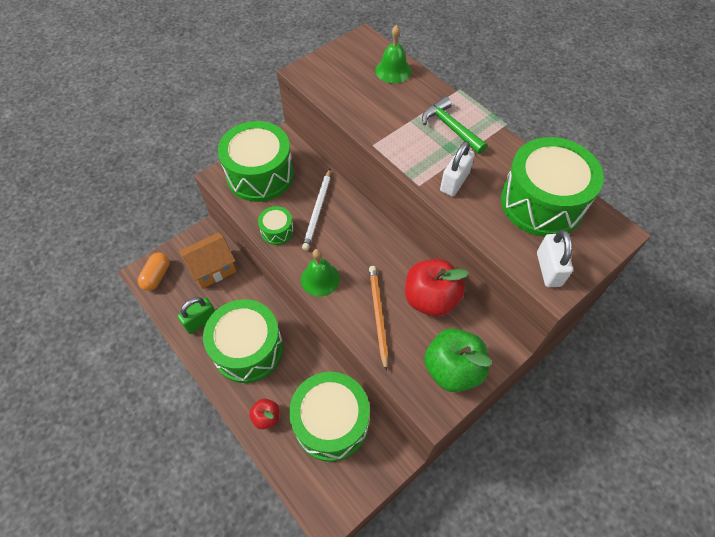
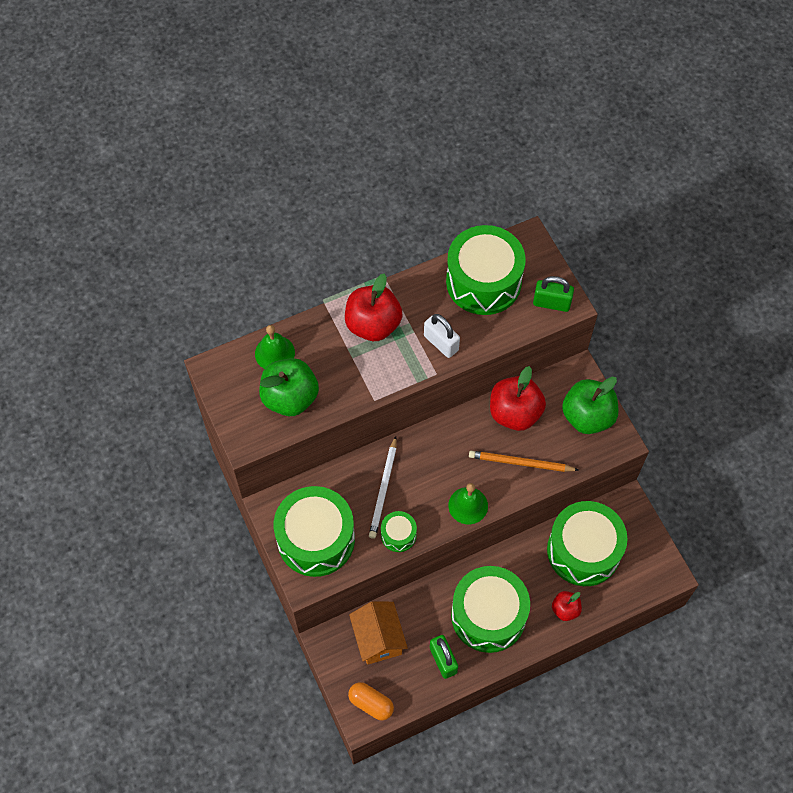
camera: 75 degrees left, 5 degrees up
(318, 211) = (383, 489): white pencil -> white pencil turned 75 degrees clockwise
(354, 89) = (290, 398): none -> green apple
(450, 127) = (373, 324): green hammer -> red apple
(548, 269) = (551, 303): white padlock -> green padlock

